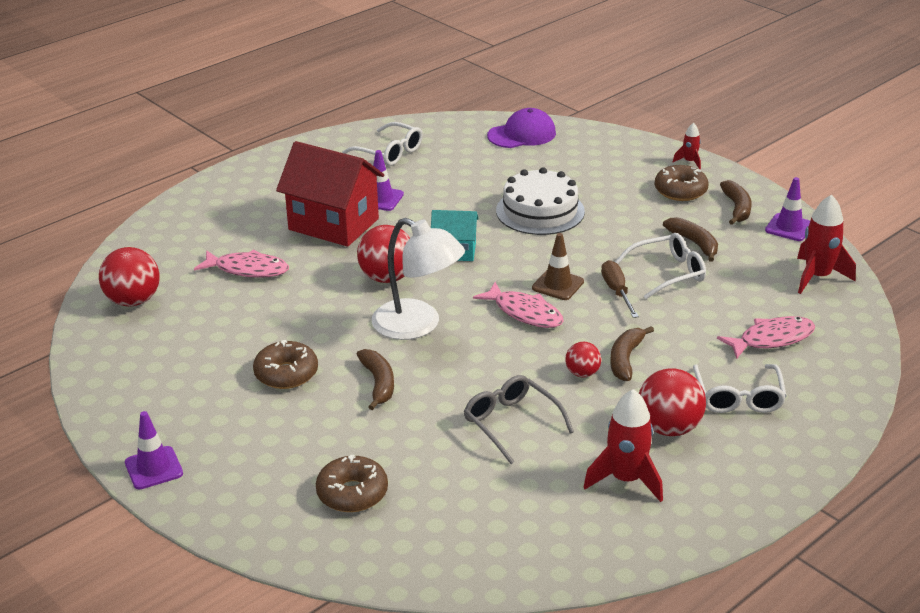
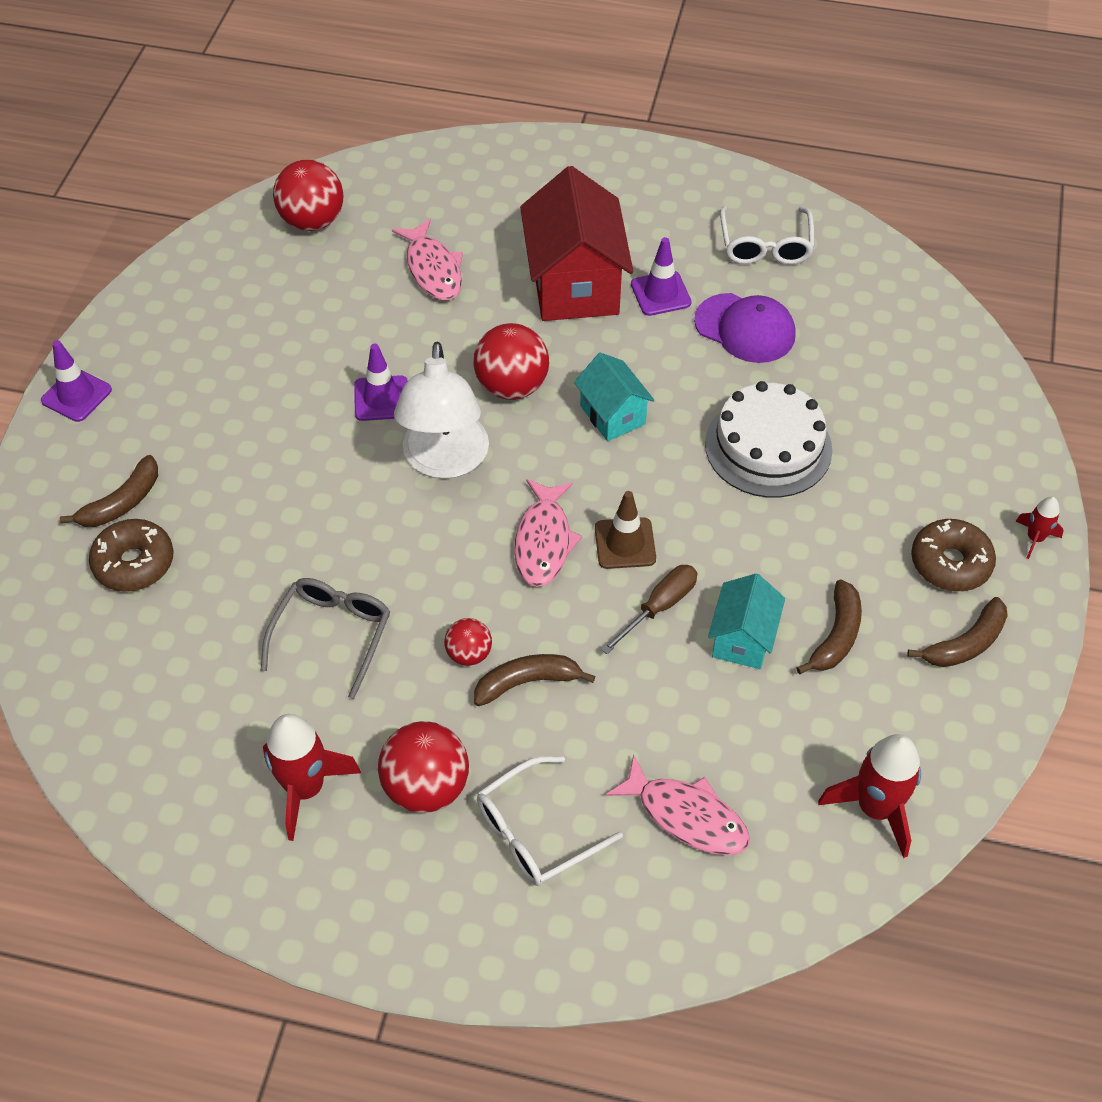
camera: 55 degrees right, 20 degrees up
(286, 374) = (282, 404): brown donut -> none
(378, 383) = (320, 485): brown banana -> brown banana (122, 503)
(522, 134) = (928, 338): purple cap -> purple cap (745, 328)
(667, 273) = (742, 639): white glasses -> turquoise house
(789, 227) = (971, 724): purple traffic cone -> purple traffic cone (381, 398)

